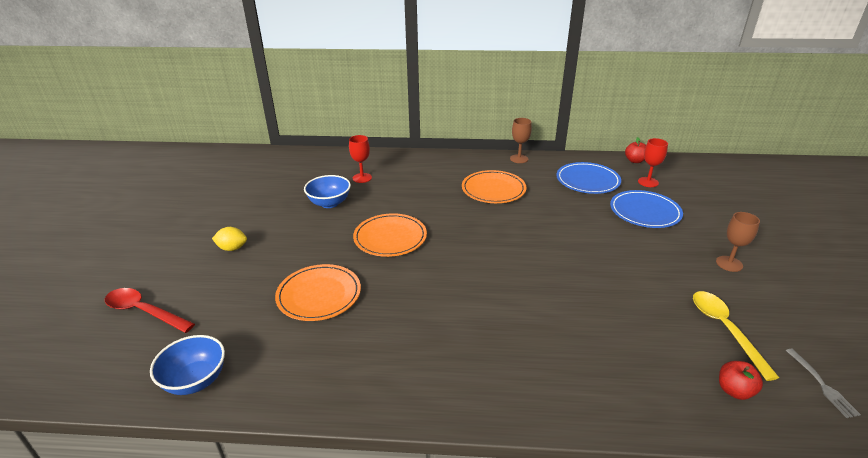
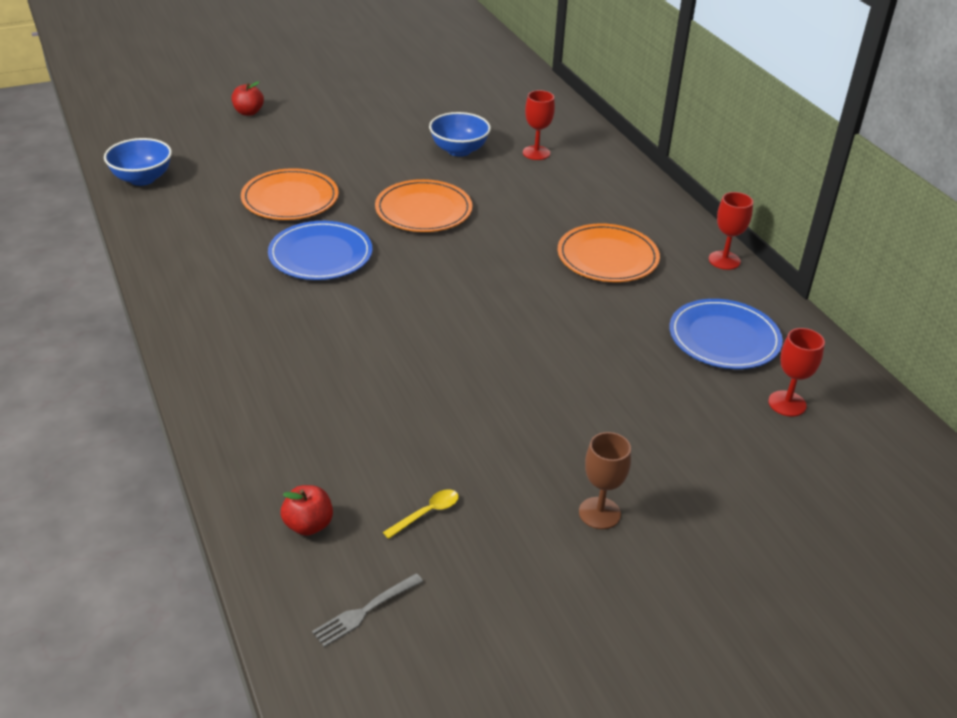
camera: 60 degrees right, 5 degrees up
(144, 311) = (208, 121): red spoon -> none
(232, 248) = (328, 126): yellow lemon -> none
(519, 159) = (724, 260): brown goblet -> red goblet
(634, 161) = (853, 380): red apple -> red apple (248, 112)
(645, 212) = (680, 410): blue plate -> blue plate (320, 255)
(725, 329) = (427, 513): yellow spoon -> yellow spoon, size x0.52

